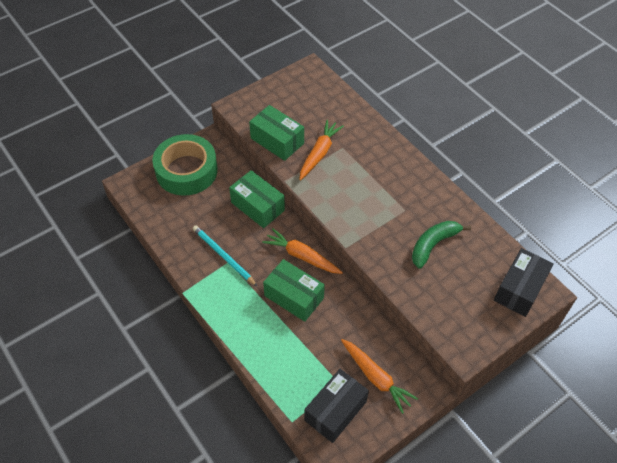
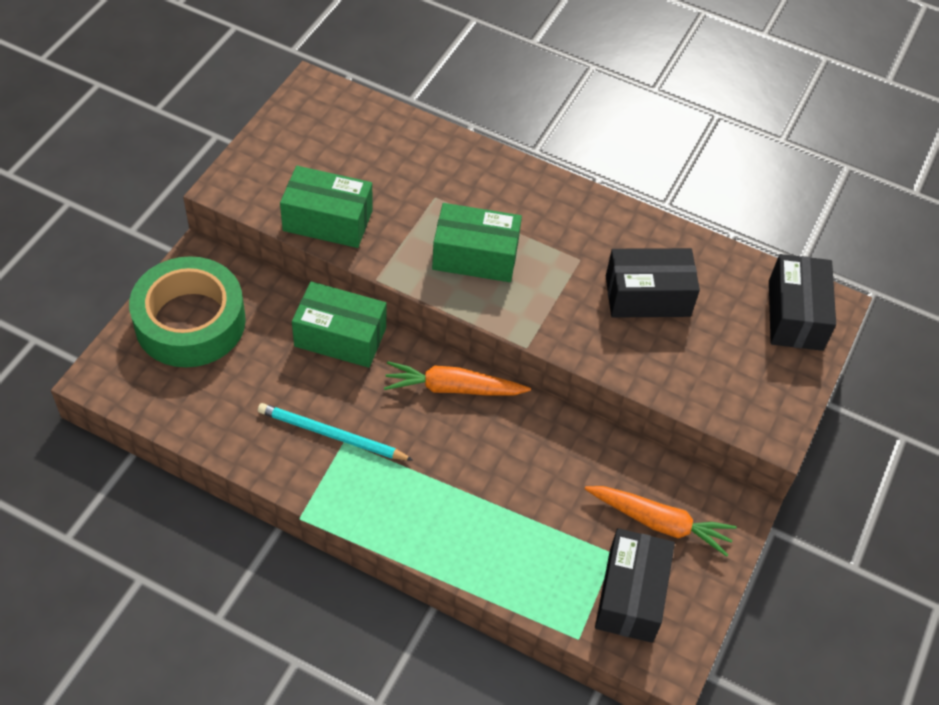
camera: 30 degrees left, 0 degrees up
(294, 297) = (476, 454): green box -> green box (475, 256)
(319, 153) = (405, 218): orange carrot -> none
(433, 245) = (647, 296): green banana -> black box

